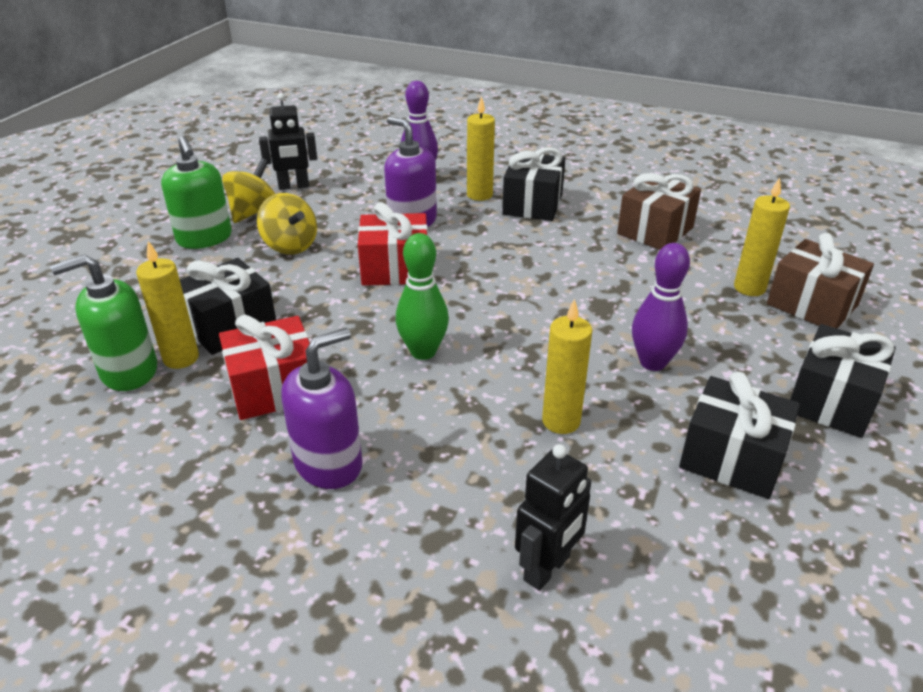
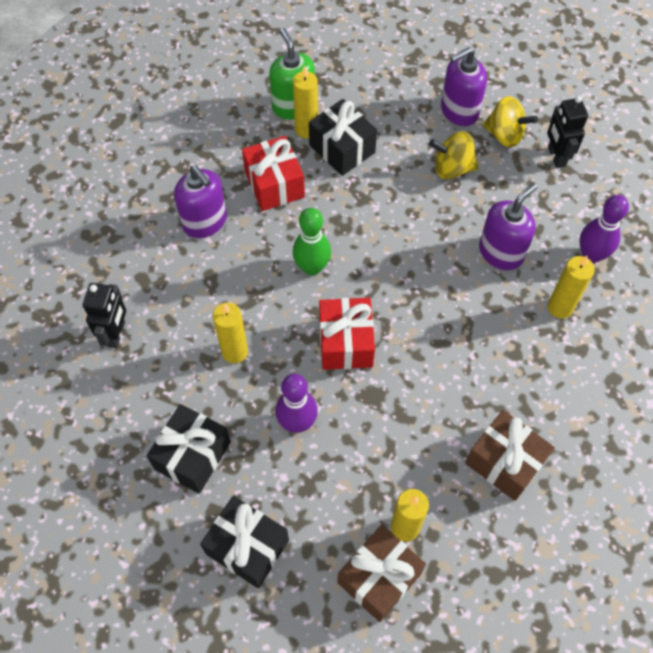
camera: 90 degrees right, 25 degrees up
(204, 238) = (459, 111): green soap dispenser -> purple soap dispenser
(290, 246) = (452, 168): yellow spinning top -> yellow spinning top turned 45 degrees clockwise
(395, 269) = (421, 244): red gift -> red gift (345, 342)
(532, 204) = (546, 354): black gift -> none
(547, 569) = (116, 334): black robot -> black robot turned 120 degrees counterclockwise

